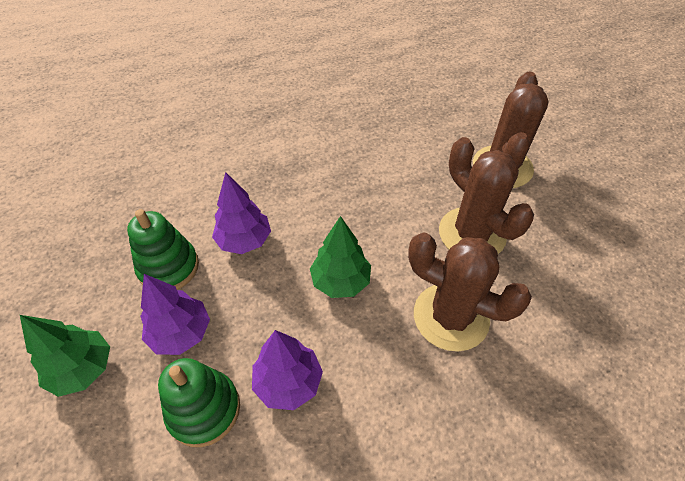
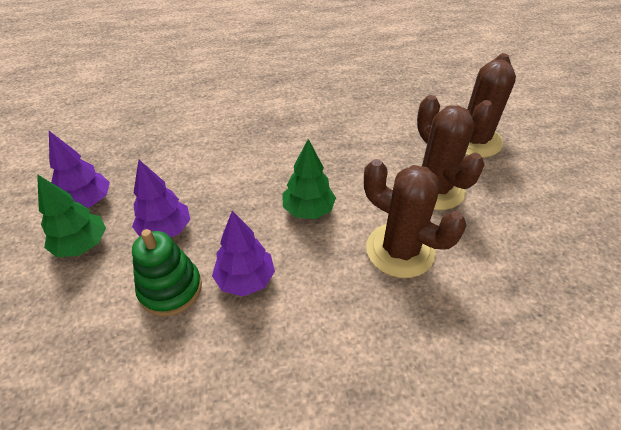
camera: 10 degrees right, 5 degrees down
(169, 267) = (168, 181): green stacking toy -> none
(244, 241) = (234, 170): purple tree -> purple tree (88, 202)

